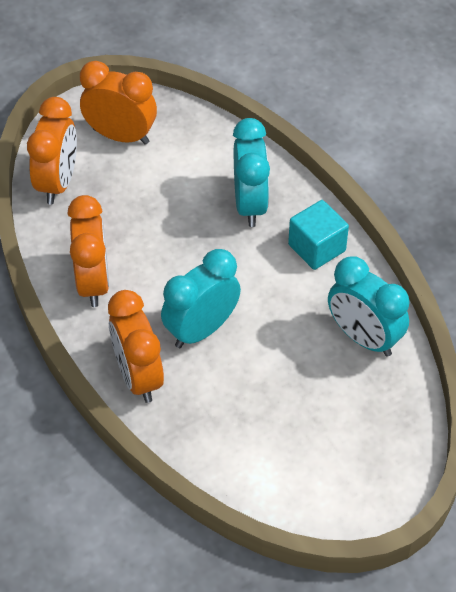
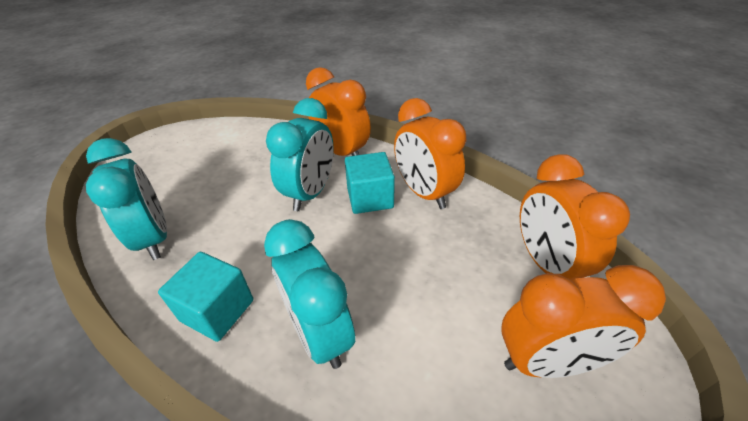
camera: 155 degrees right, 10 degrees down
(147, 298) = (370, 198): none -> turquoise cube
(363, 337) = (154, 238): turquoise clock -> turquoise clock turned 45 degrees clockwise

